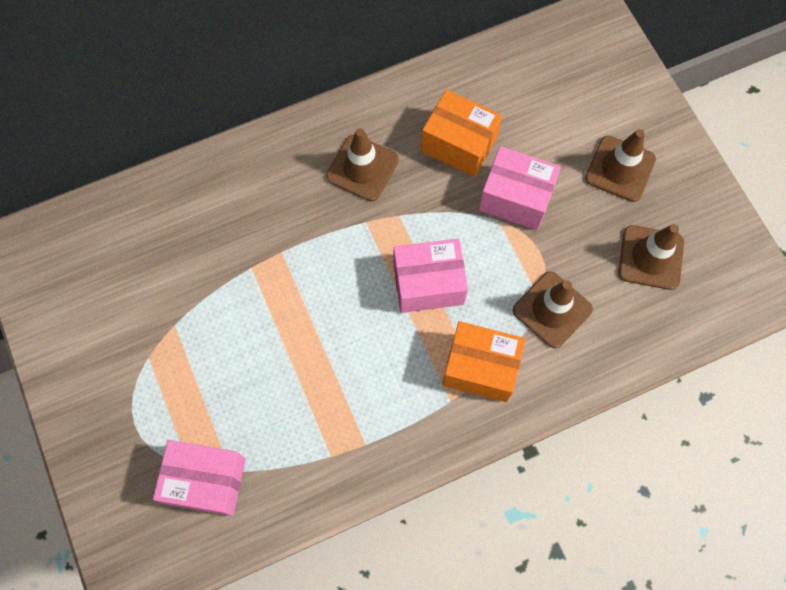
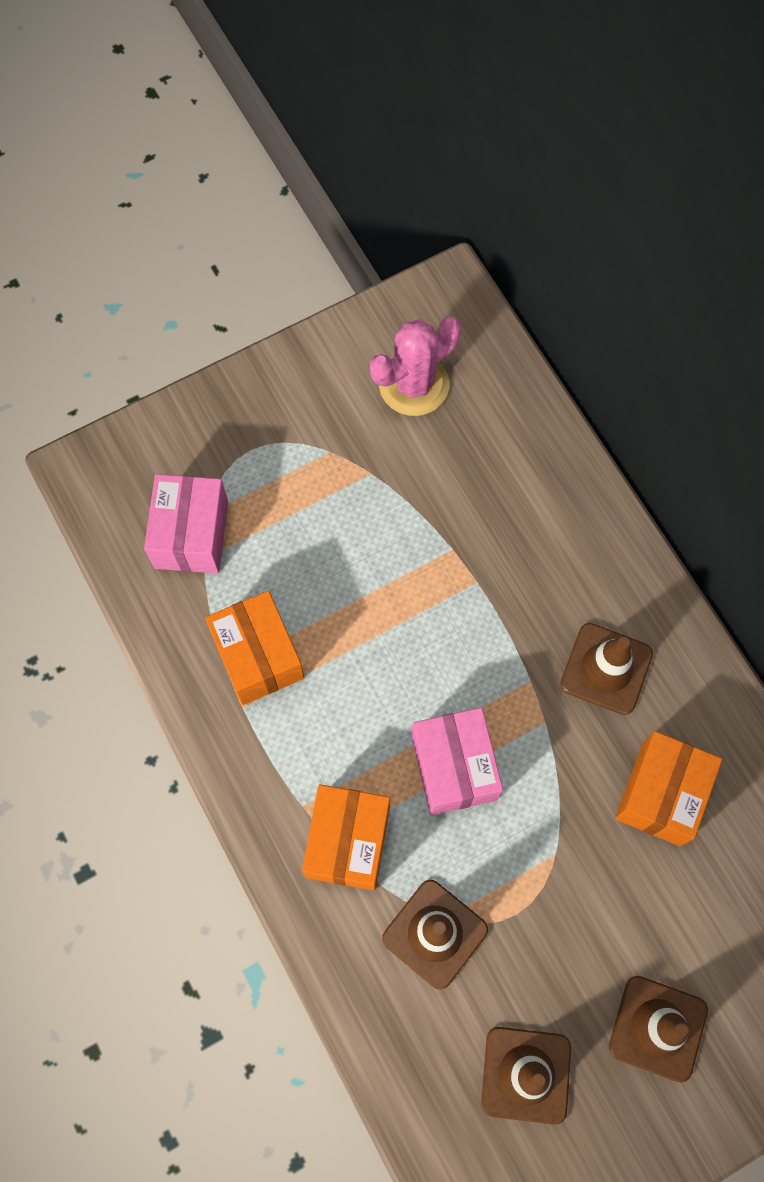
camera: 85 degrees right, 0 degrees up
(99, 283) = (414, 385): none -> pink cactus
(323, 429) = (258, 656): none -> orange box
(515, 198) = (590, 877): pink box -> none

